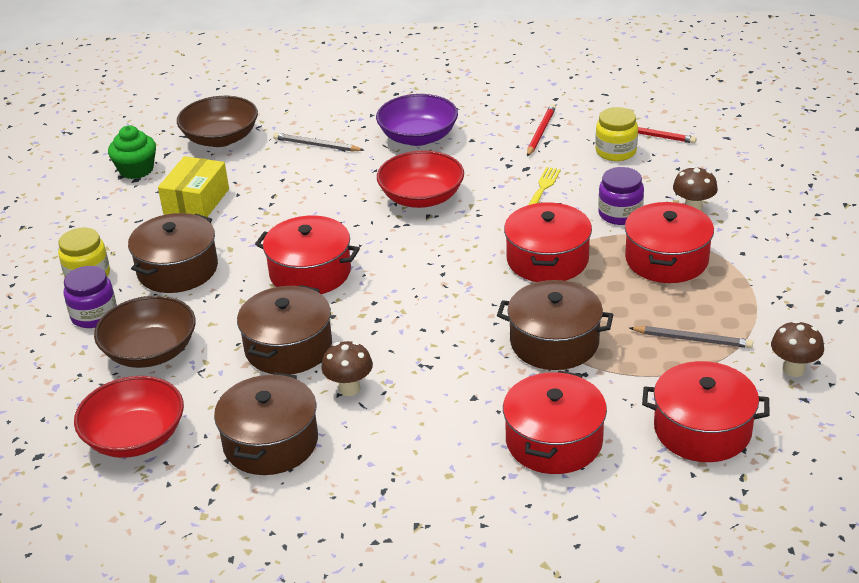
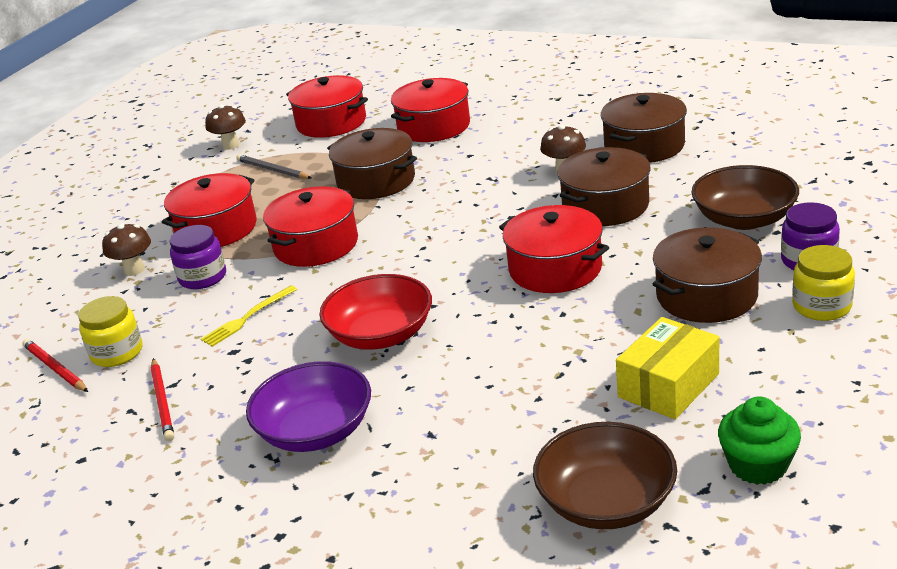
camera: 155 degrees left, 5 degrees down
(135, 437) = (760, 160): red bowl -> none
(317, 145) = (462, 449): grey pencil -> none
(540, 132) = (163, 401): red pencil -> red pencil turned 60 degrees counterclockwise

